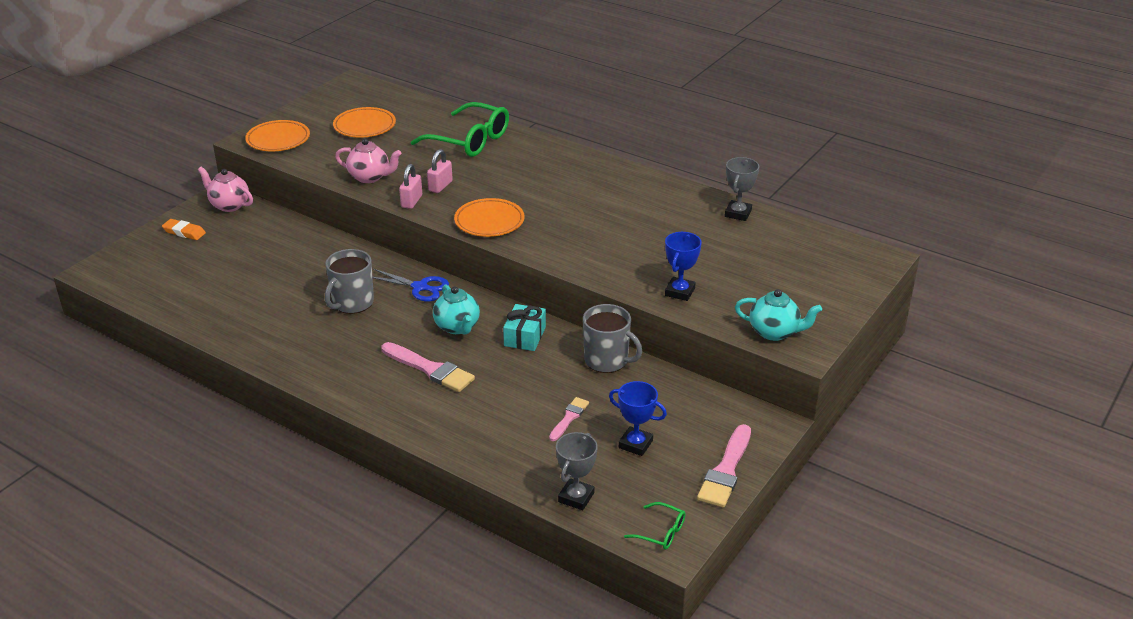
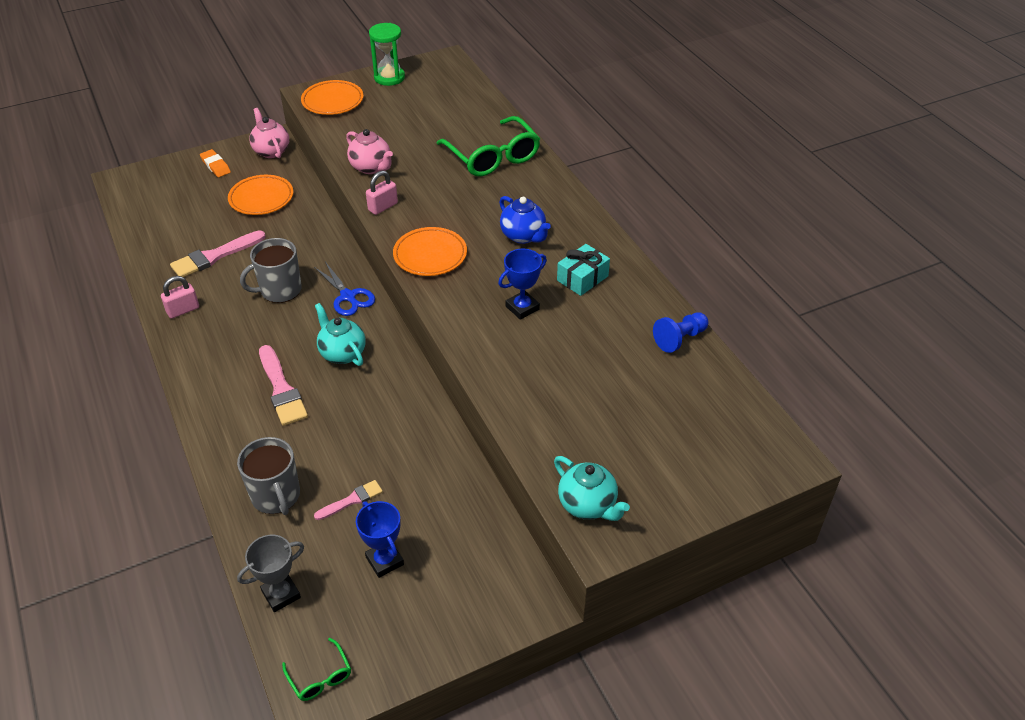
camera: 30 degrees right, 10 degrees up
(313, 109) = (389, 77): none -> green hourglass
(364, 126) = (415, 110): orange plate -> orange plate (261, 198)
(440, 186) = (422, 199): pink padlock -> pink padlock (183, 310)
(457, 327) = (342, 353): turquoise teapot -> turquoise teapot turned 135 degrees clockwise
(525, 336) = (391, 389): turquoise gift -> turquoise gift (582, 278)
(553, 186) = (523, 236): none -> blue teapot
(607, 360) = (441, 450): grey mug -> grey mug (276, 496)
(680, 292) = (535, 411): blue trophy -> blue trophy (522, 308)
(726, 470) = (442, 637): pink brush -> pink brush (214, 256)
(738, 213) = (679, 339): grey trophy -> blue pawn

